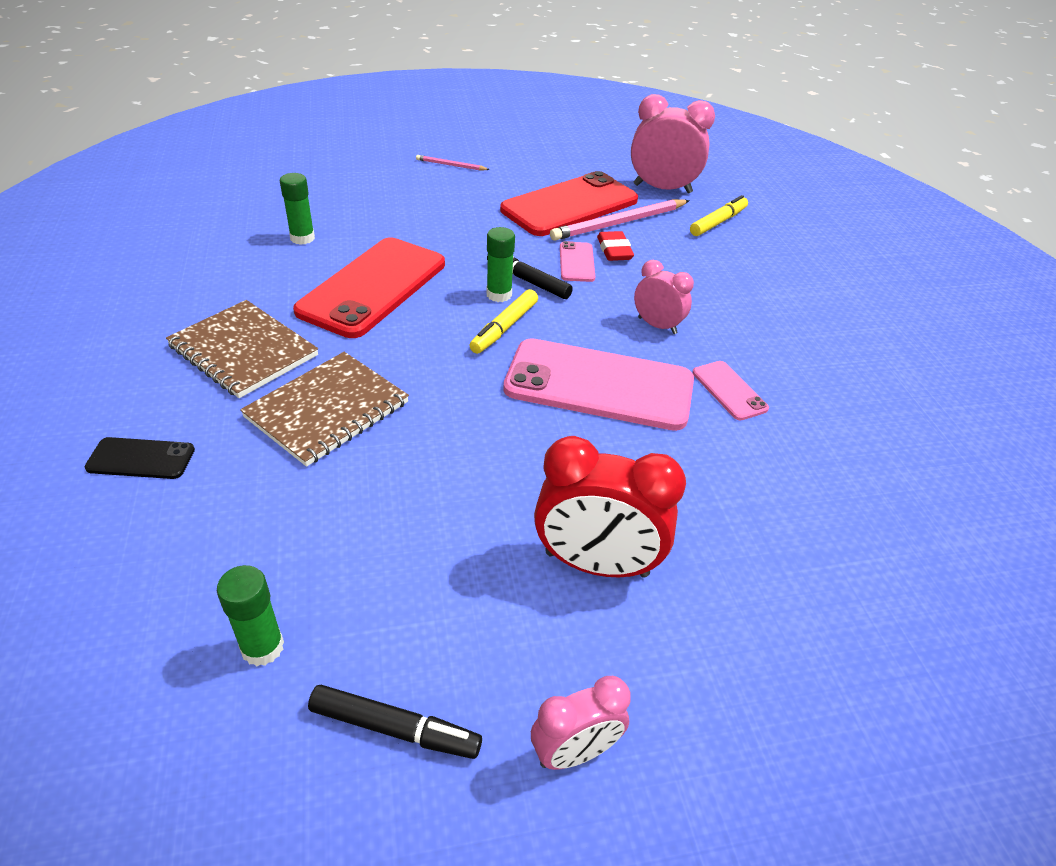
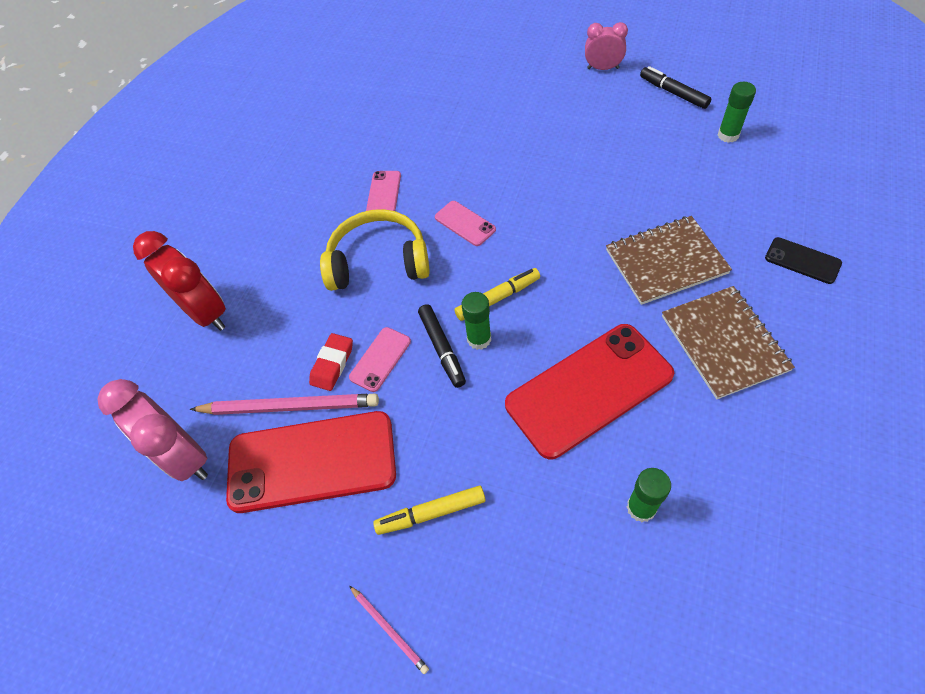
camera: 140 degrees left, 15 degrees up
(596, 564) = (547, 124): red clock -> red clock (206, 313)
(599, 385) = (465, 223): pink phone -> pink phone, size x0.45
(657, 325) = (378, 261): pink clock -> yellow headphones
(717, 222) = (196, 371): yellow marker -> yellow marker (432, 513)

